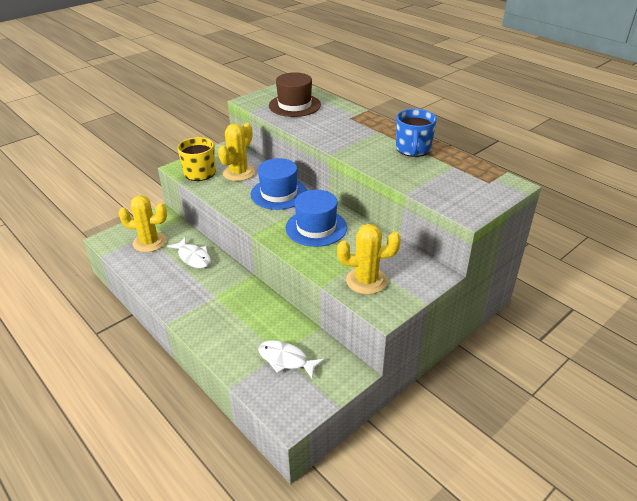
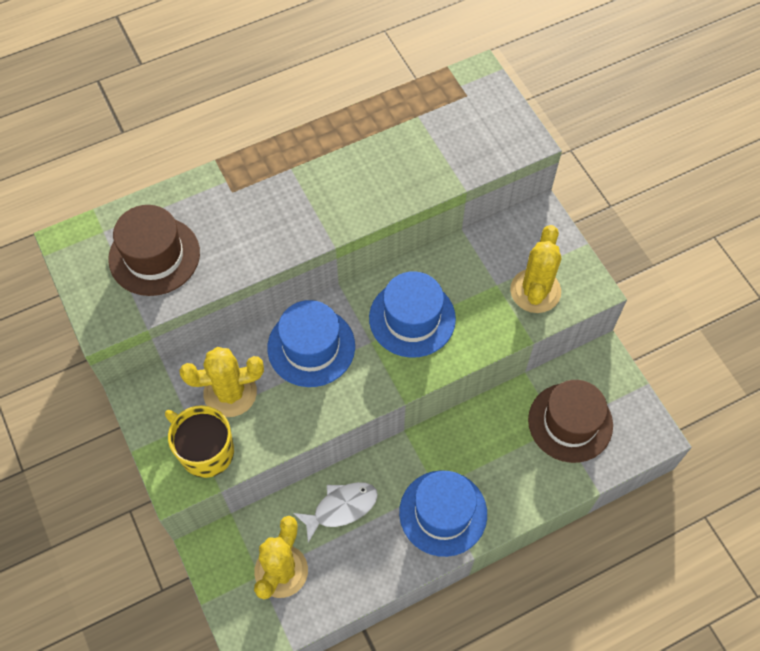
camera: 75 degrees left, 25 degrees up
(197, 302) = (443, 513): none -> blue hat
(239, 173) = (230, 393): yellow cactus -> yellow cactus turned 60 degrees counterclockwise
(286, 360) = (570, 422): white fish -> brown hat
(413, 149) = (358, 143): blue mug -> none

